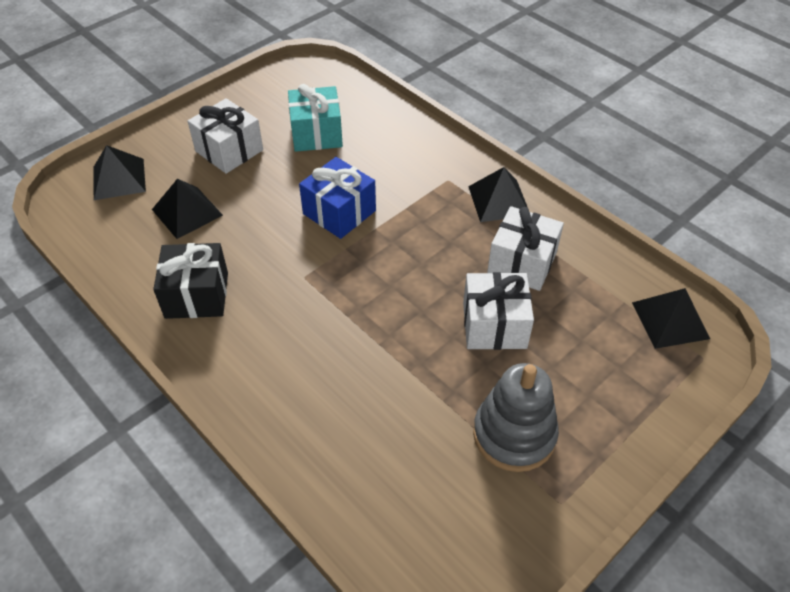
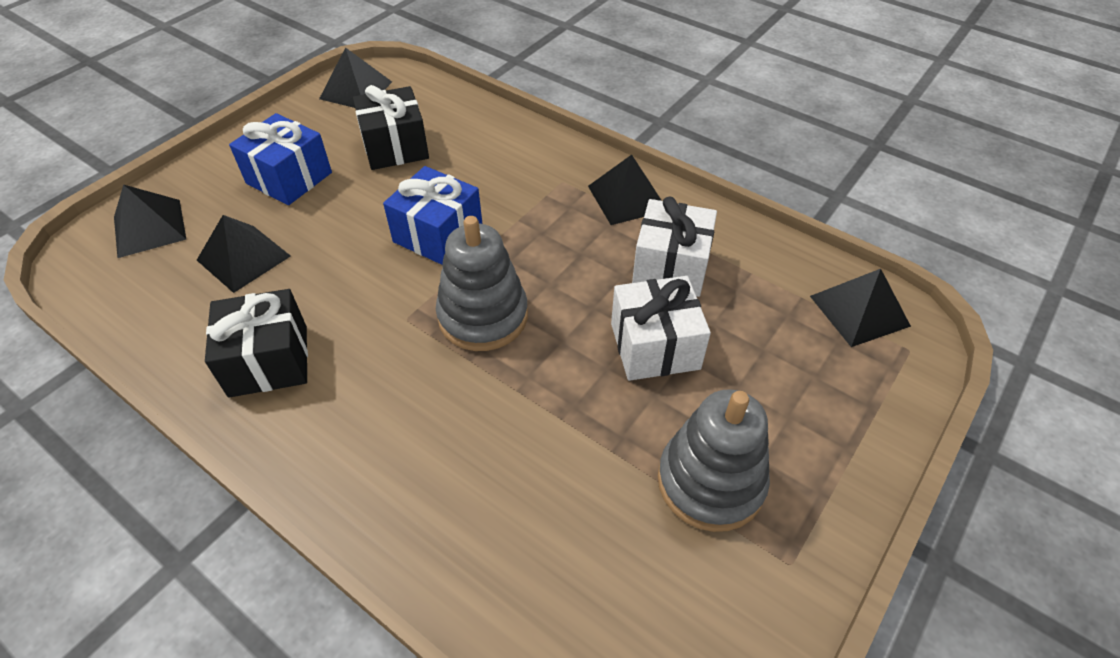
camera: 10 degrees left, 0 degrees up
(229, 150) = (289, 178): white gift -> blue gift
(292, 80) = (356, 90): none -> black pyramid
(316, 134) = (395, 147): turquoise gift -> black gift
(363, 283) = (483, 316): none -> grey stacking toy

